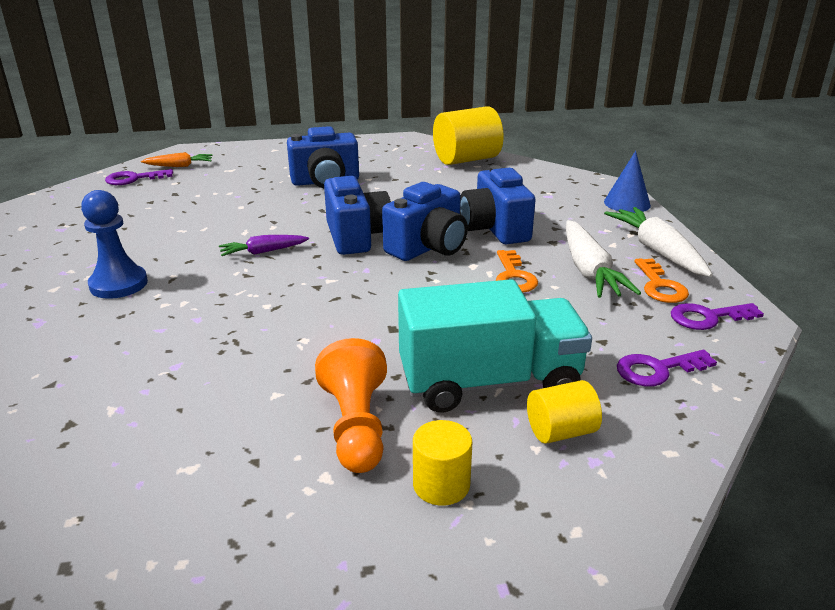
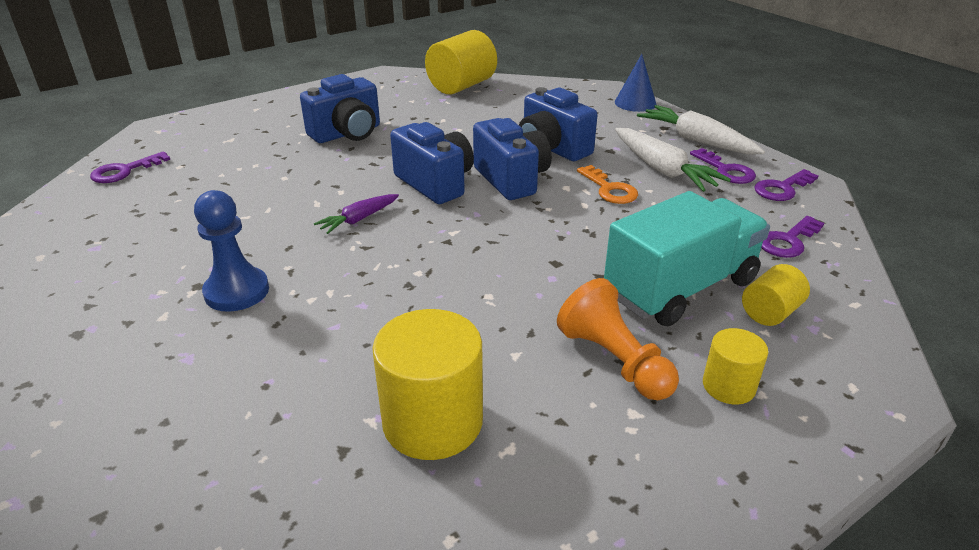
camera: 25 degrees left, 5 degrees up
(154, 425) = (432, 421): none -> yellow cylinder
(179, 166) = (165, 146): orange carrot -> none
(428, 248) = (511, 179): blue camera -> blue camera turned 45 degrees counterclockwise
(660, 286) = (726, 170): orange key -> purple key

